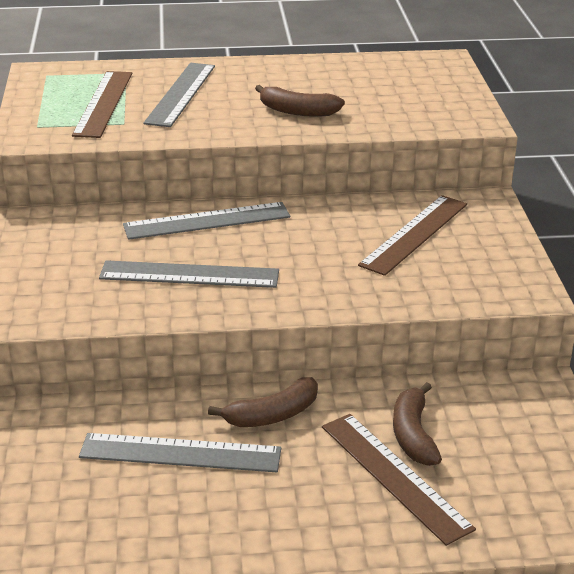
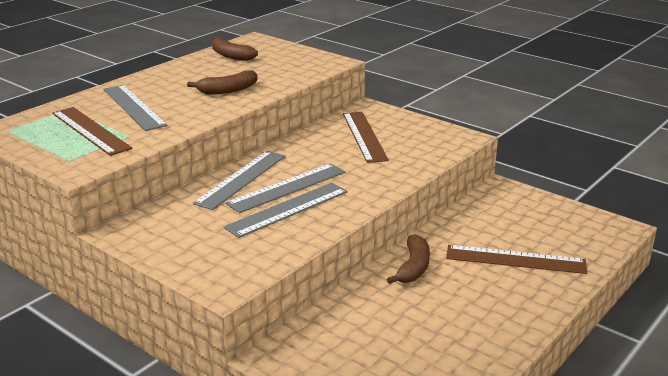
camera: 45 degrees left, 5 degrees down
(180, 453) = (404, 313): grey ruler -> grey ruler (287, 188)
(413, 435) = (490, 237): brown banana -> brown banana (231, 55)

